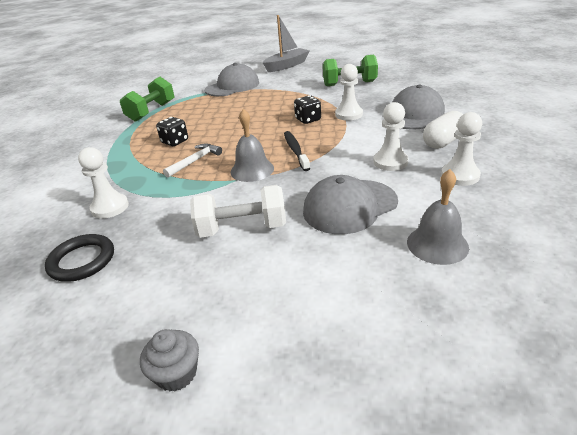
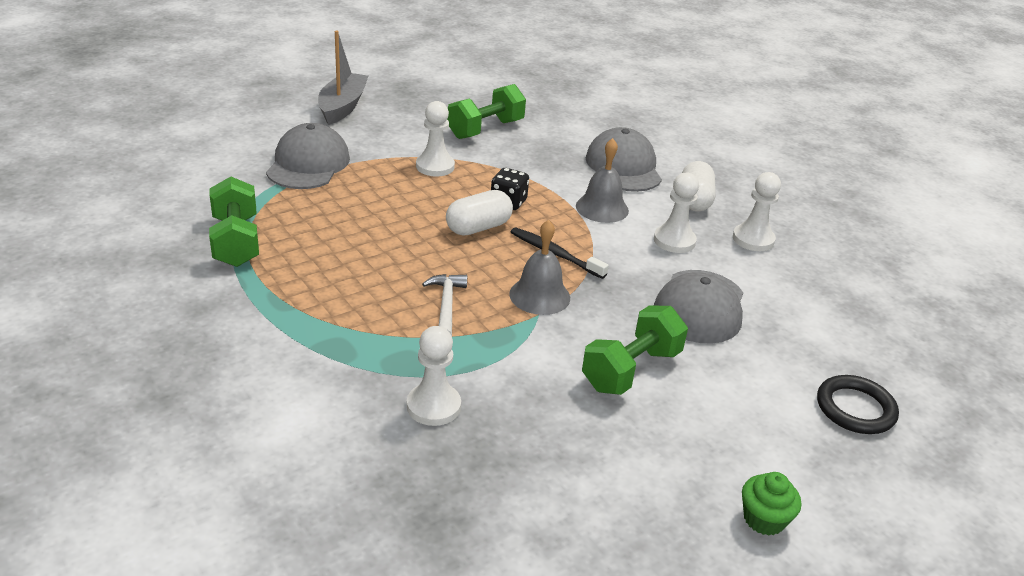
camera: 45 degrees left, 0 degrees up
(82, 261) = (511, 478): black ring -> black ring (855, 409)
(175, 142) = (368, 284): black dice -> none
(176, 373) = (764, 519): grey cupcake -> green cupcake
(242, 228) = (631, 370): white dumbbell -> green dumbbell
(271, 128) = (478, 227): none -> white capsule
(348, 114) = (549, 183): white pawn -> white pawn (435, 166)
(437, 244) = (812, 319): grey bell -> grey bell (602, 208)

